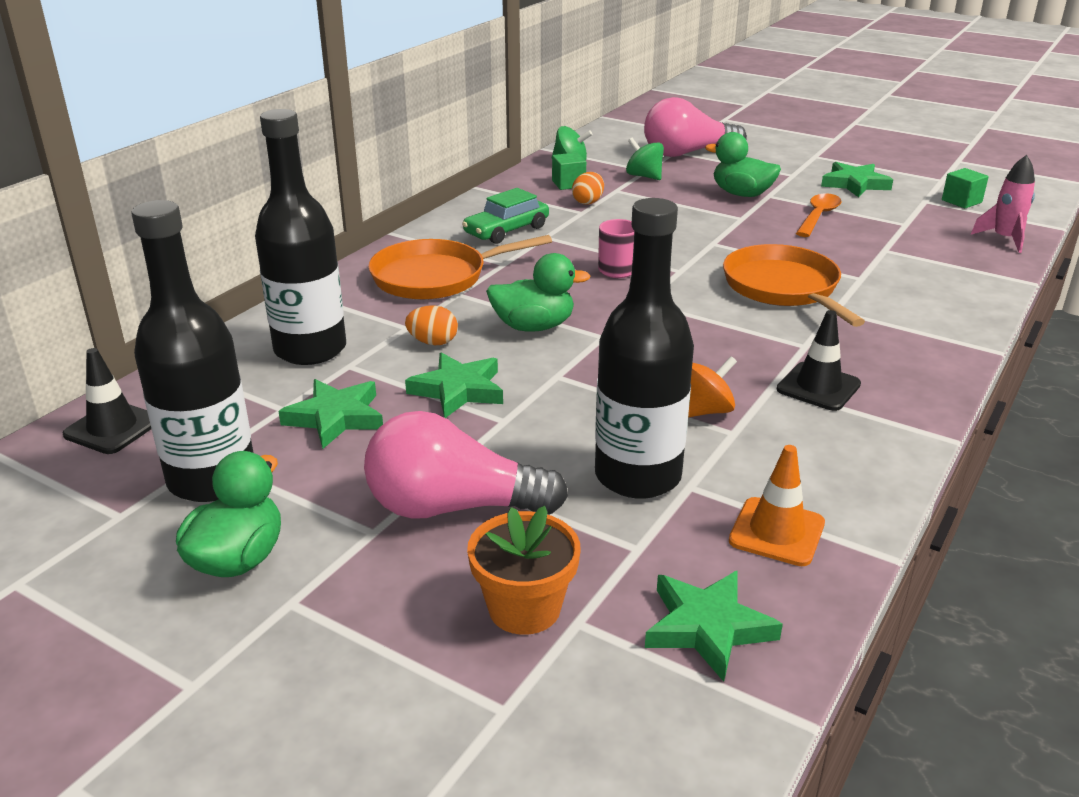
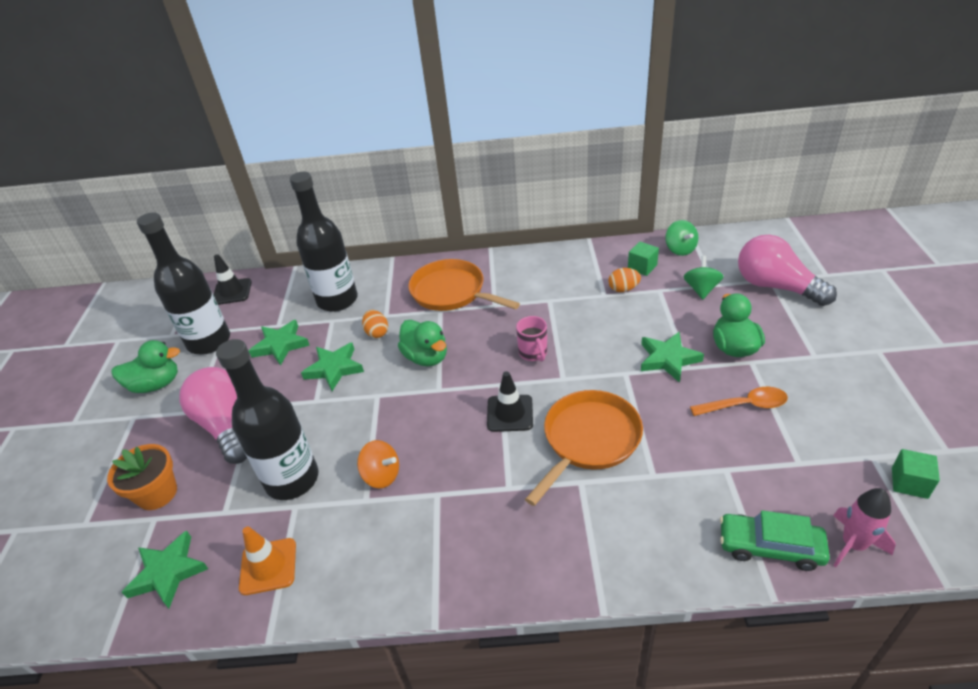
camera: 60 degrees right, 10 degrees up
(506, 230) = (540, 282): green car -> green car (770, 547)
(818, 387) = (454, 518): black traffic cone -> black traffic cone (510, 413)
(855, 184) = (847, 398): green star -> green star (668, 359)

